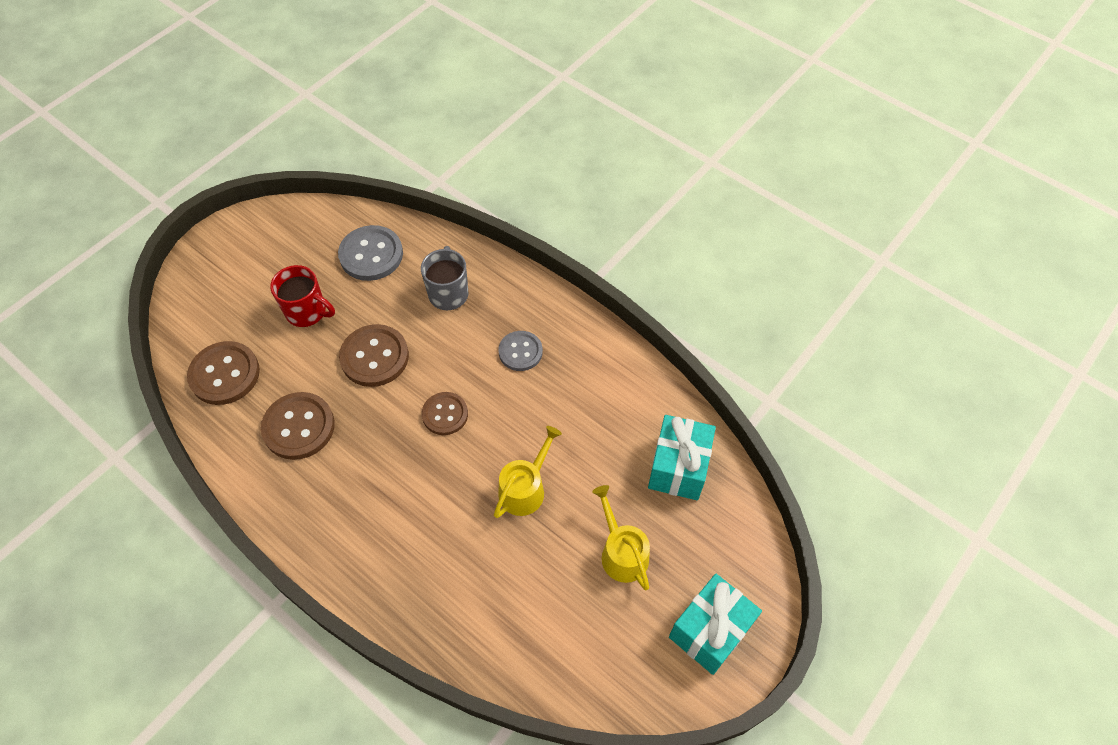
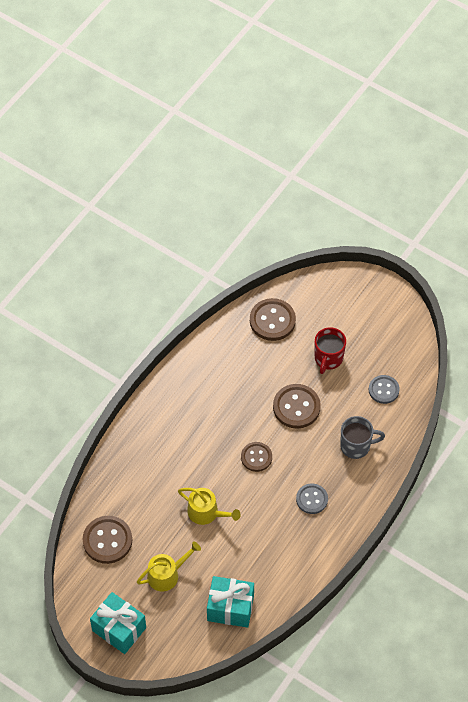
camera: 85 degrees right, 0 degrees up
(299, 427) = (238, 372): brown button -> brown button (107, 540)
(371, 255) = (383, 390): grey button -> grey button, size x0.65

